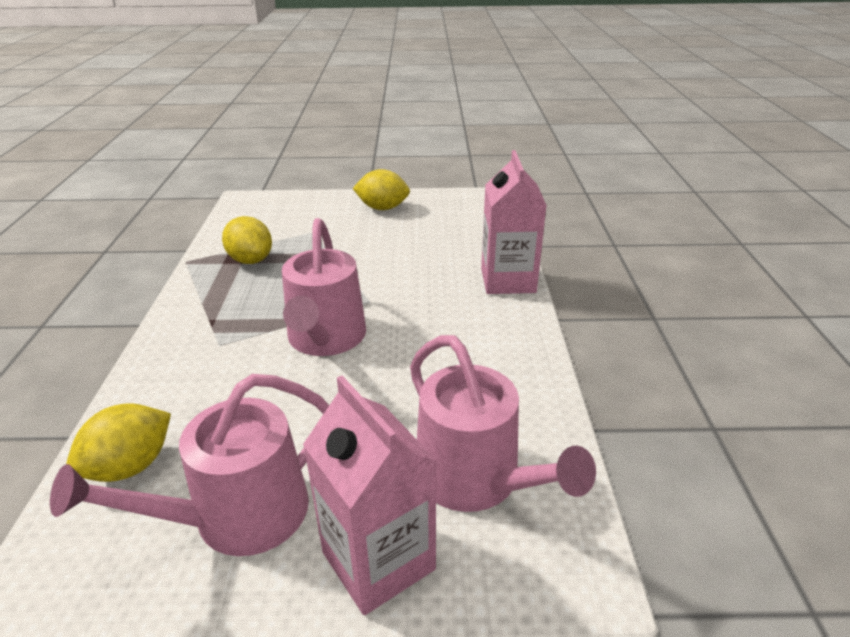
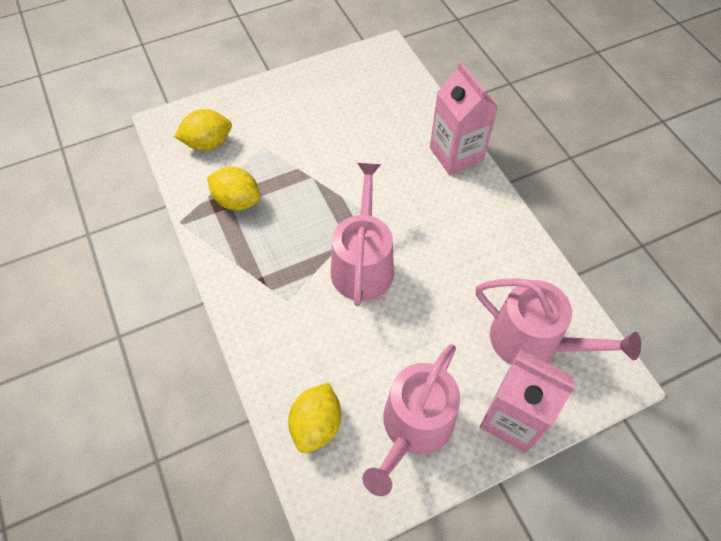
camera: 25 degrees left, 25 degrees up
(326, 339) = (362, 264): pink watering can -> pink watering can turned 150 degrees counterclockwise
(382, 208) = (302, 95): yellow lemon -> yellow lemon (208, 143)

